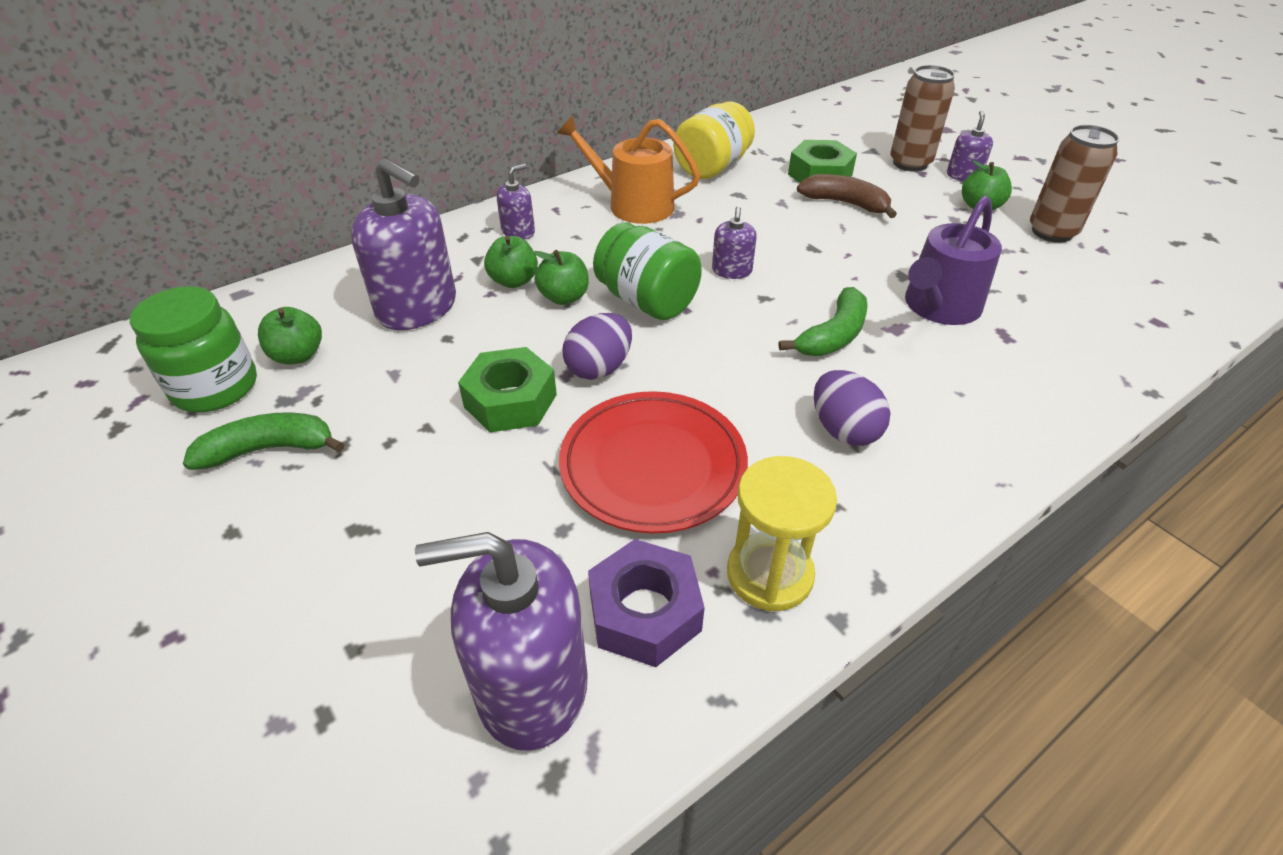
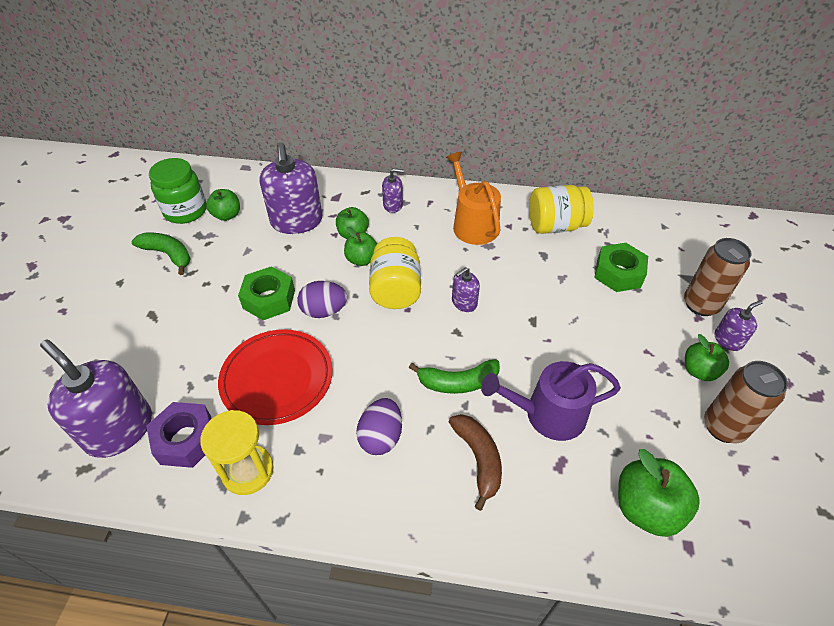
camera: 45 degrees right, 5 degrees up
(647, 301) = (395, 290): green jar -> yellow jar
(845, 203) = (602, 304): brown banana -> brown banana (478, 459)
(1099, 318) = (646, 508): none -> green apple

